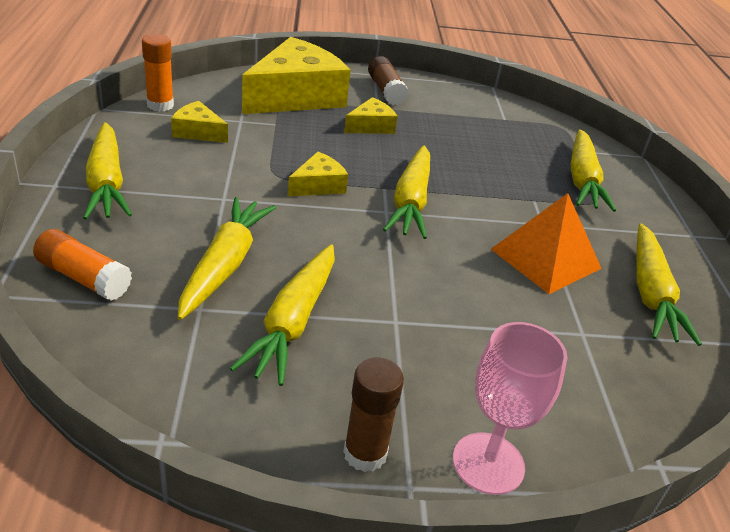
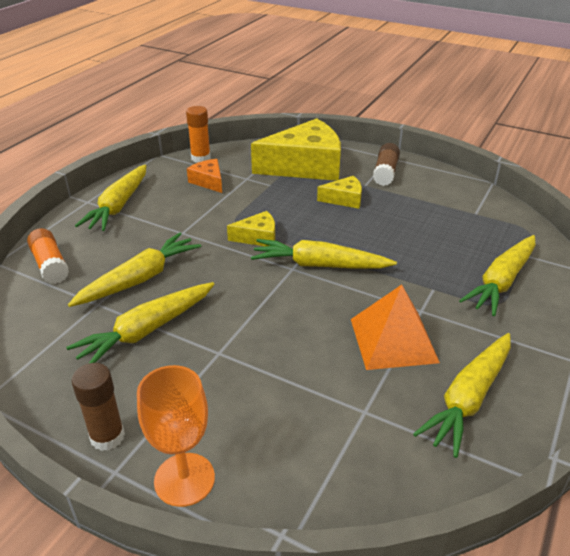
camera: 35 degrees right, 0 degrees up
(198, 132) = (208, 181): yellow cheese -> orange cheese
(411, 201) = (319, 265): yellow carrot -> yellow carrot turned 60 degrees clockwise
(488, 463) = (184, 479): pink goblet -> orange goblet

